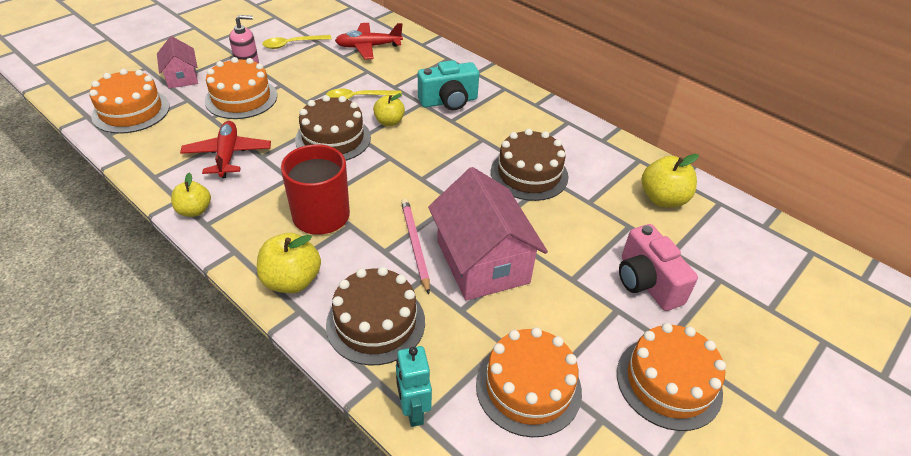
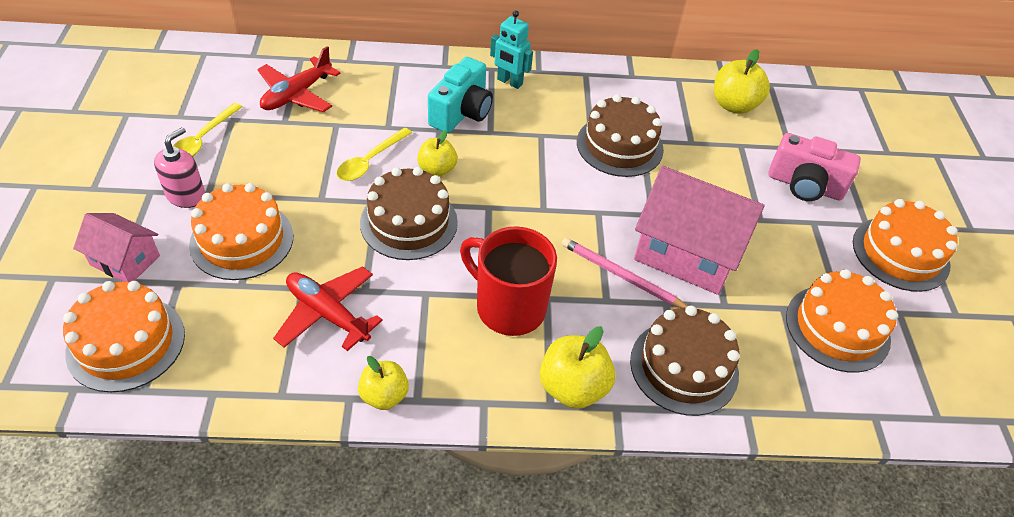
camera: 45 degrees left, 5 degrees up
(413, 411) = (797, 411): turquoise robot -> turquoise robot (509, 82)

